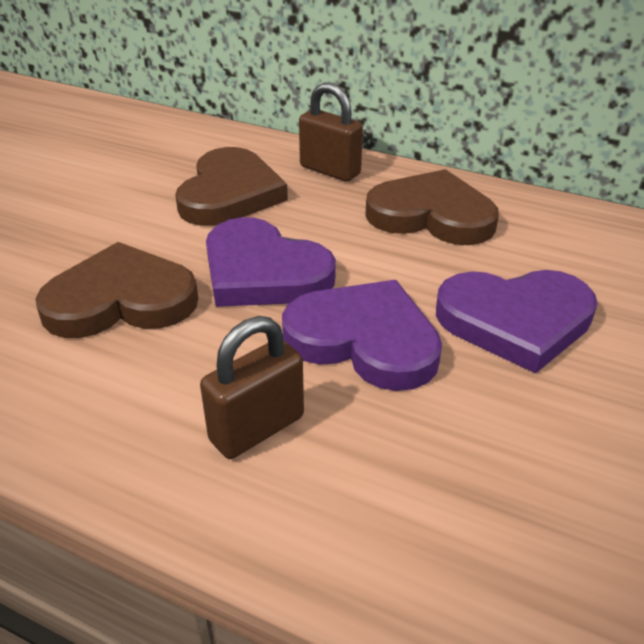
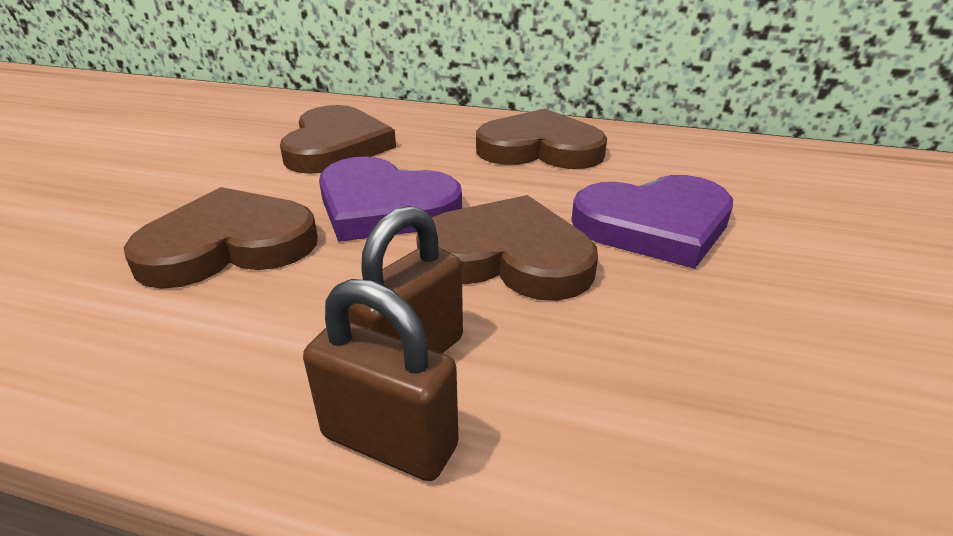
camera: 10 degrees left, 5 degrees down
(330, 170) = (432, 122): brown padlock -> brown padlock (389, 441)
(364, 340) = (508, 256): purple heart -> brown heart

